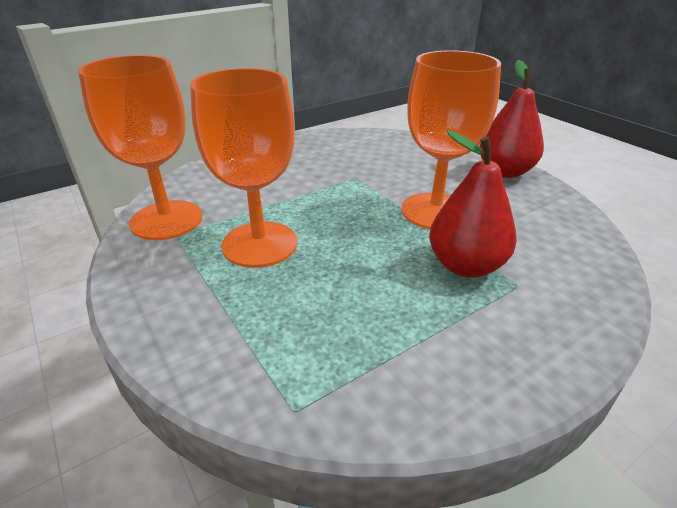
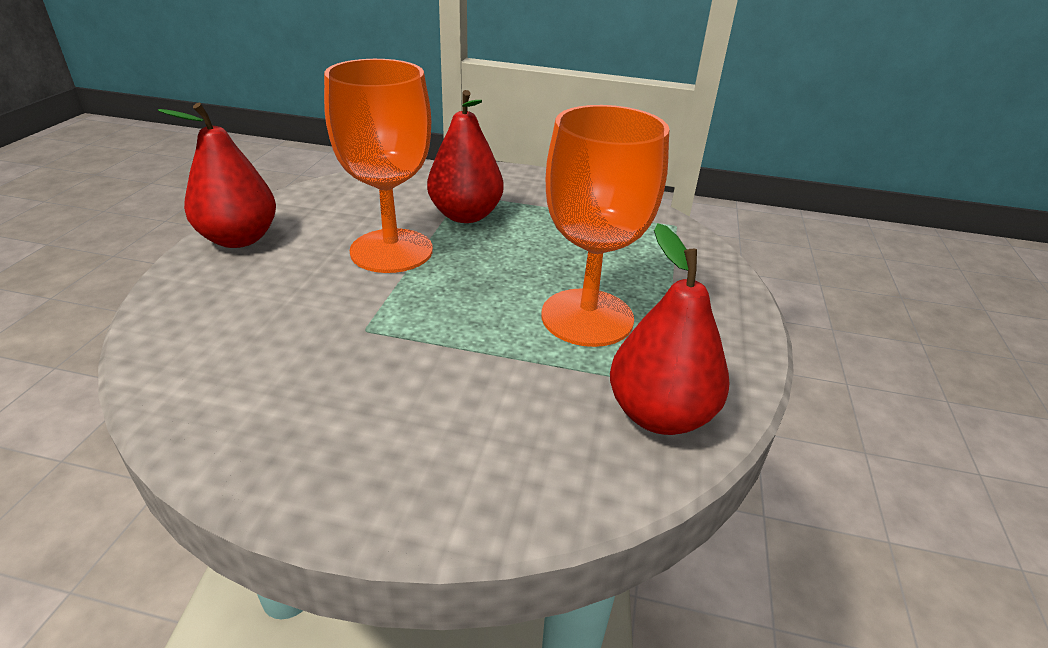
camera: 135 degrees left, 0 degrees up
(166, 220) = (659, 414): orange goblet -> red pear

